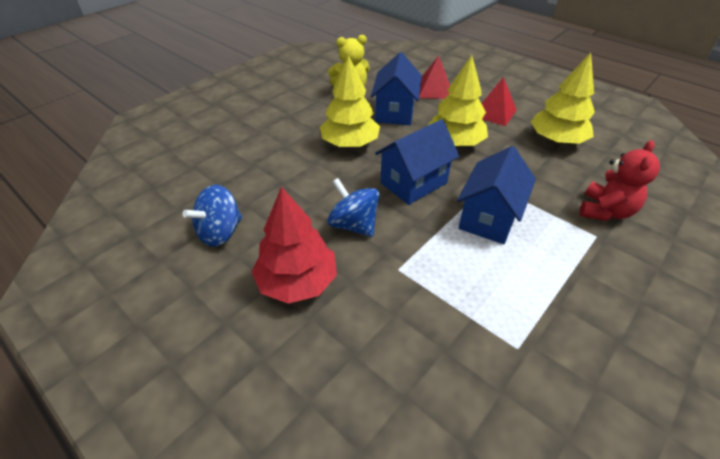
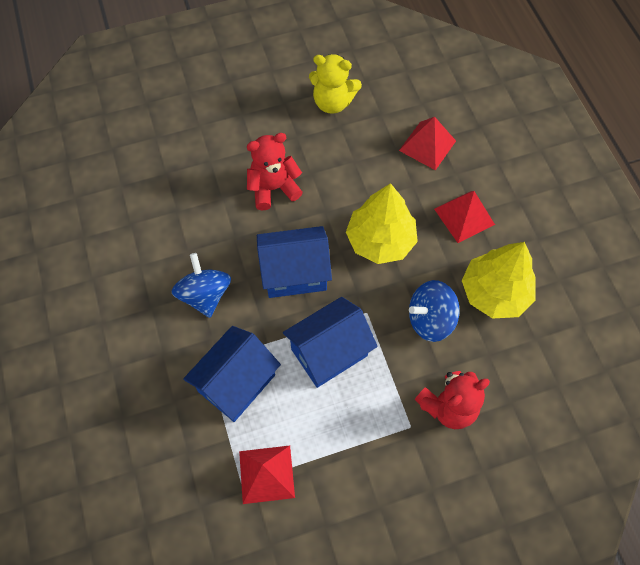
camera: 30 degrees right, 20 degrees up
(220, 232) = (93, 244): blue spinning top -> blue spinning top (430, 319)
(297, 281) = (123, 329): red tree -> none
(350, 143) = (273, 188): yellow tree -> red teddy bear
(395, 112) = (354, 162): blue house -> blue house (237, 383)
(531, 328) = (266, 474): none -> red pyramid

